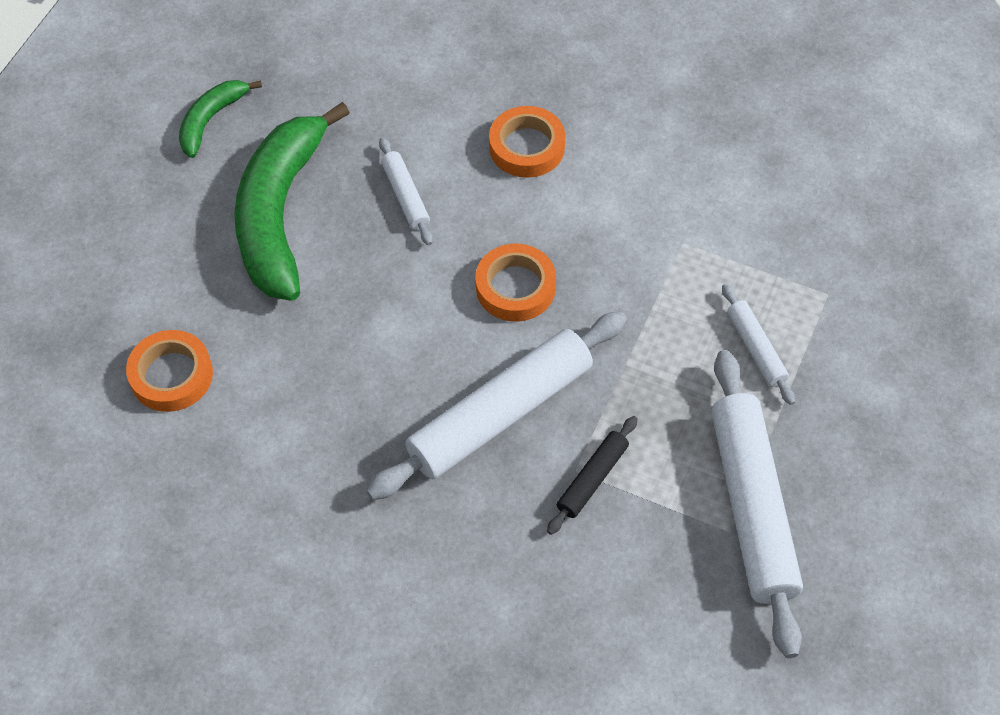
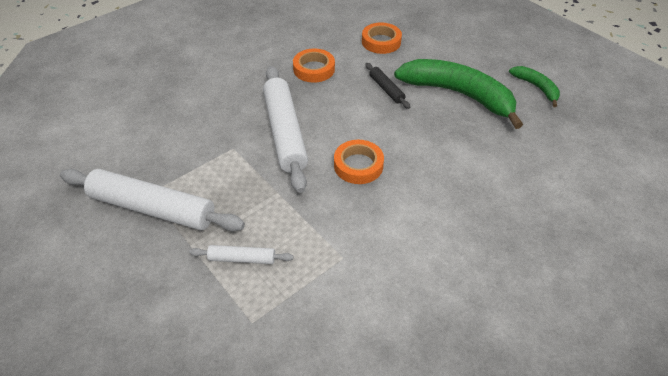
camera: 115 degrees right, 10 degrees down
(406, 196) = (447, 143): white rolling pin -> none
(527, 147) = (462, 208): orange tape -> orange tape (314, 69)
(592, 479) = (223, 152): black rolling pin -> black rolling pin (386, 89)

